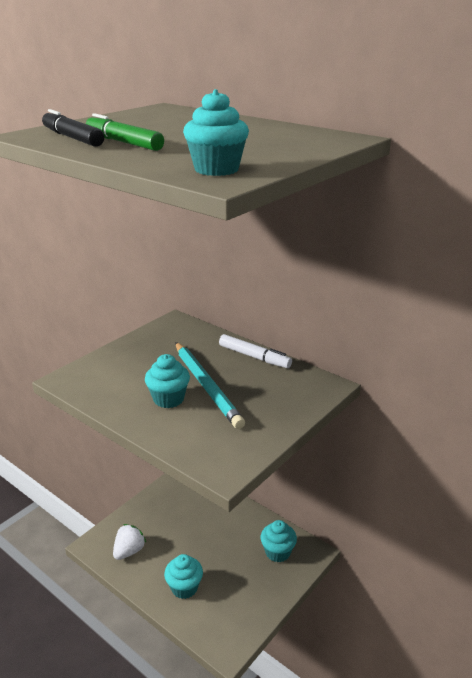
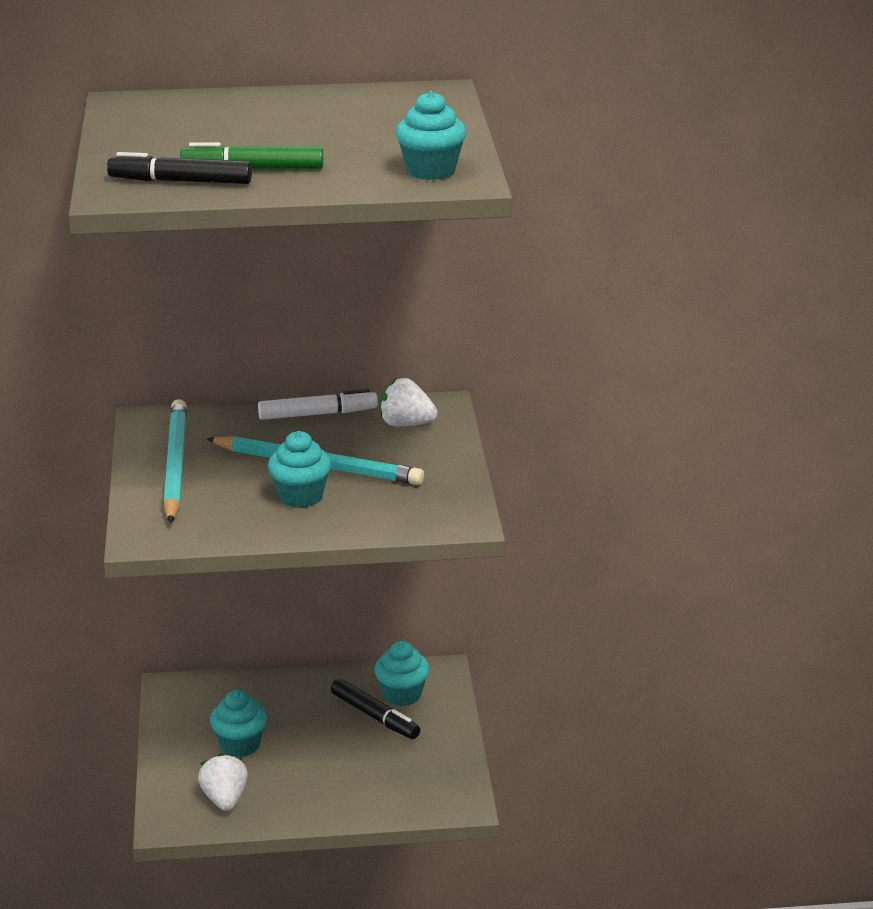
camera: 45 degrees left, 0 degrees up
(145, 349) = (175, 465): none -> turquoise pencil
(184, 588) = (343, 787): turquoise cupcake -> turquoise cupcake (240, 745)
(249, 555) = (375, 716): none -> black marker
(291, 386) = (406, 424): none -> white strawberry

